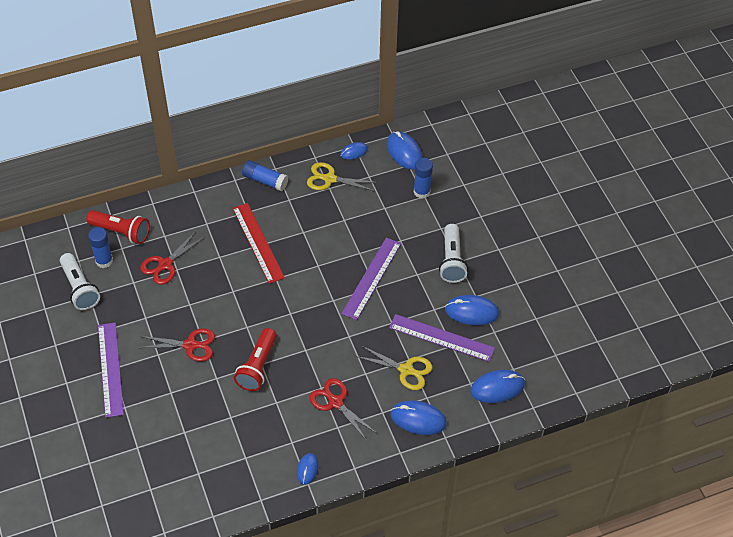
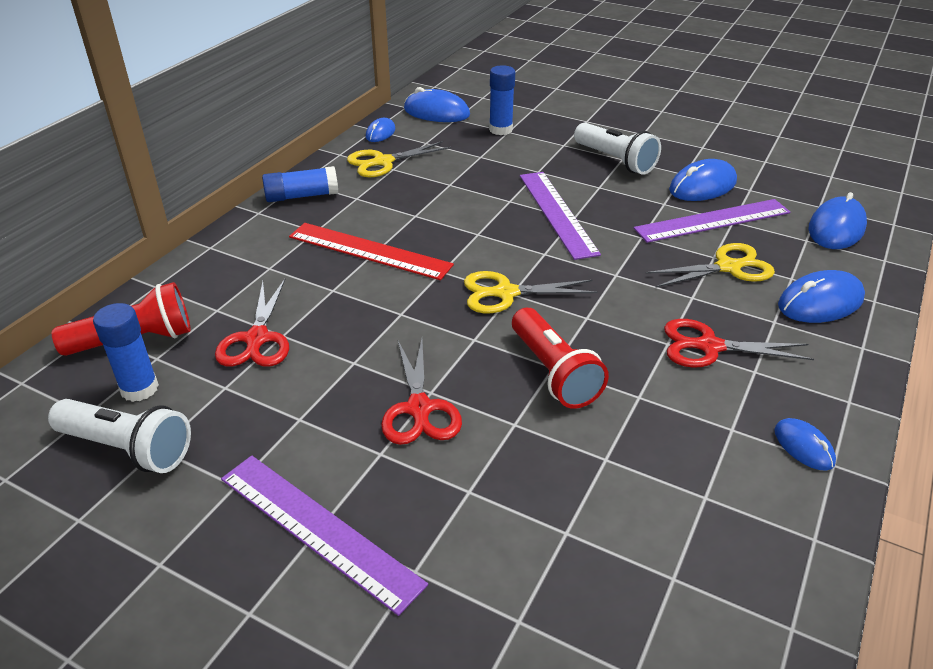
camera: 40 degrees left, 15 degrees down
(190, 345) = (419, 408): red scissors -> red scissors turned 120 degrees clockwise
(287, 311) = (505, 293): none -> yellow scissors

